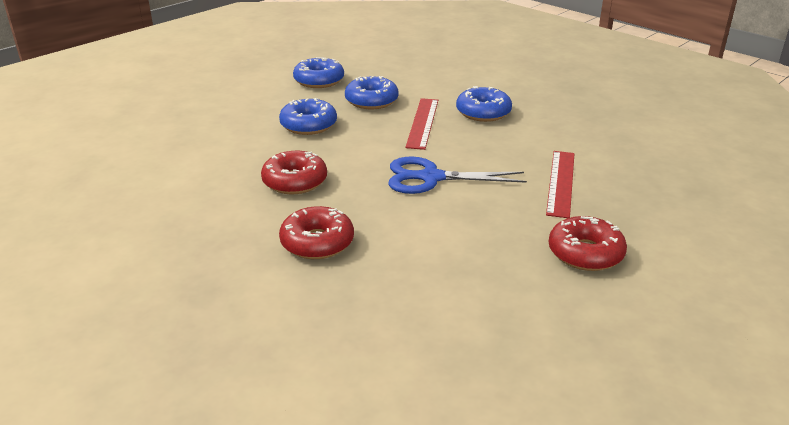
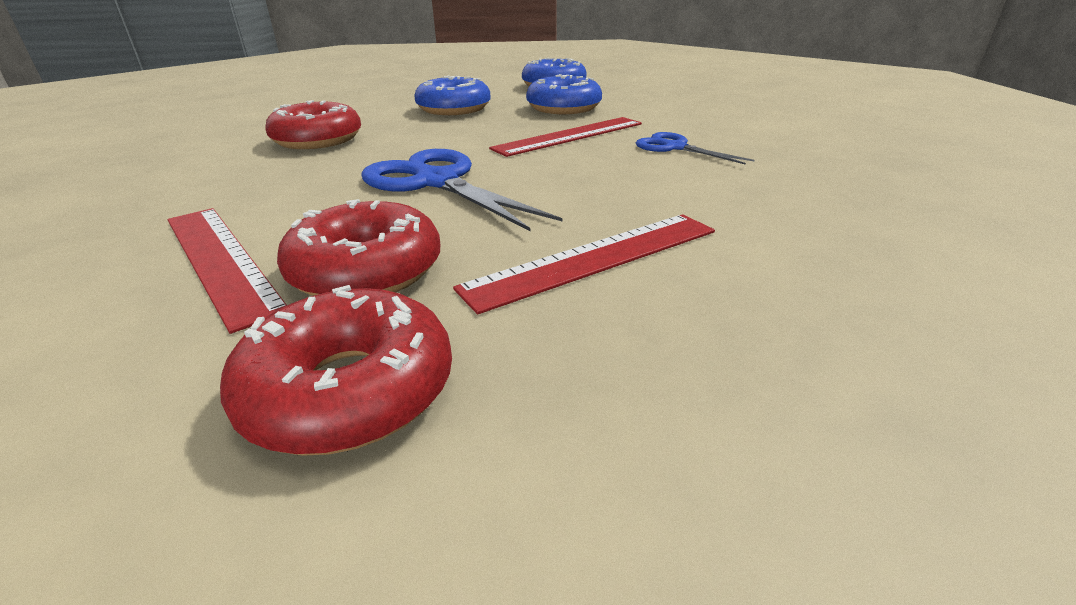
camera: 45 degrees right, 0 degrees up
(317, 242) = (174, 189): red donut -> red donut (366, 271)
(445, 251) = (220, 260): none -> red ruler
(483, 112) = (675, 147): blue donut -> blue scissors

